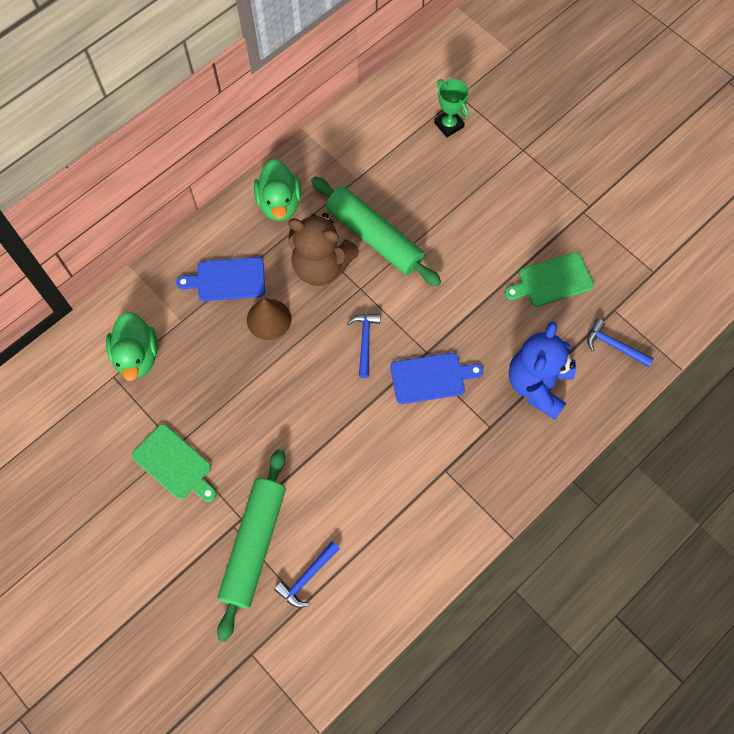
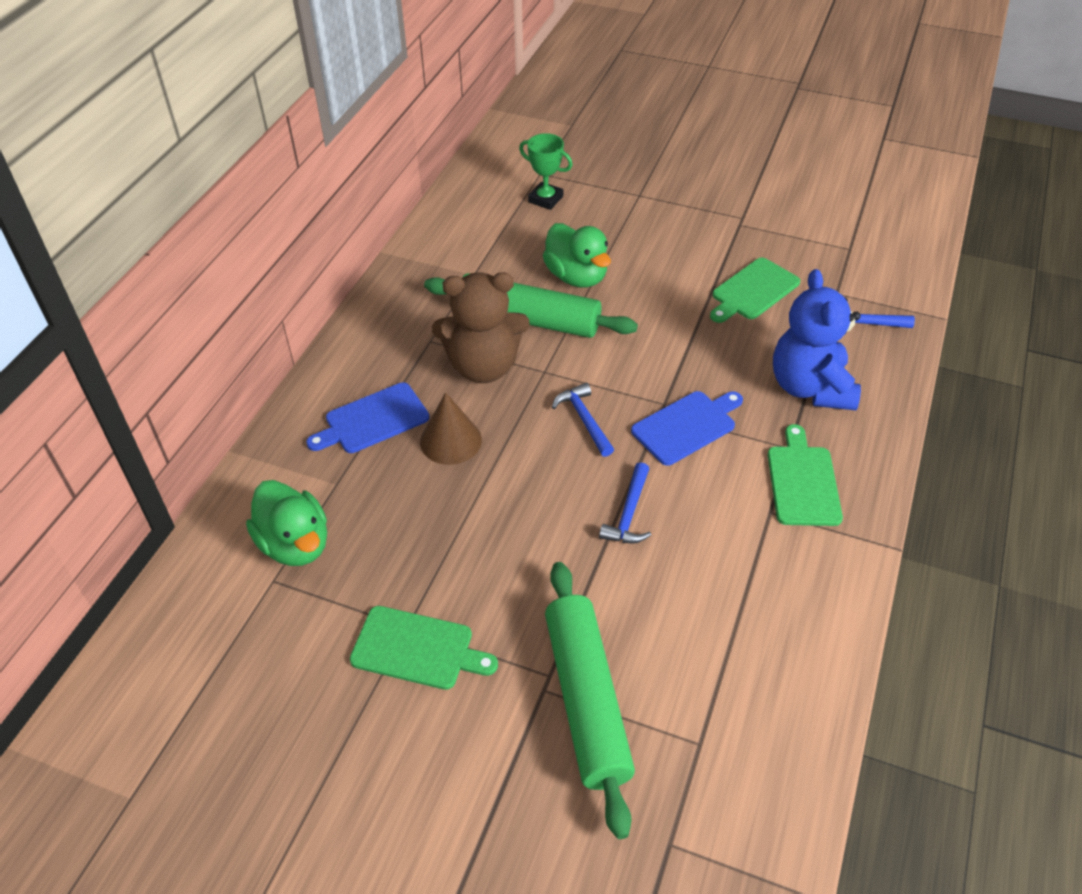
camera: 25 degrees left, 20 degrees down
(279, 203) = (395, 326): green duck -> green duck (576, 276)
(307, 577) = (682, 707): blue hammer -> blue hammer (629, 513)
(481, 457) = (802, 481): none -> green cutting board

